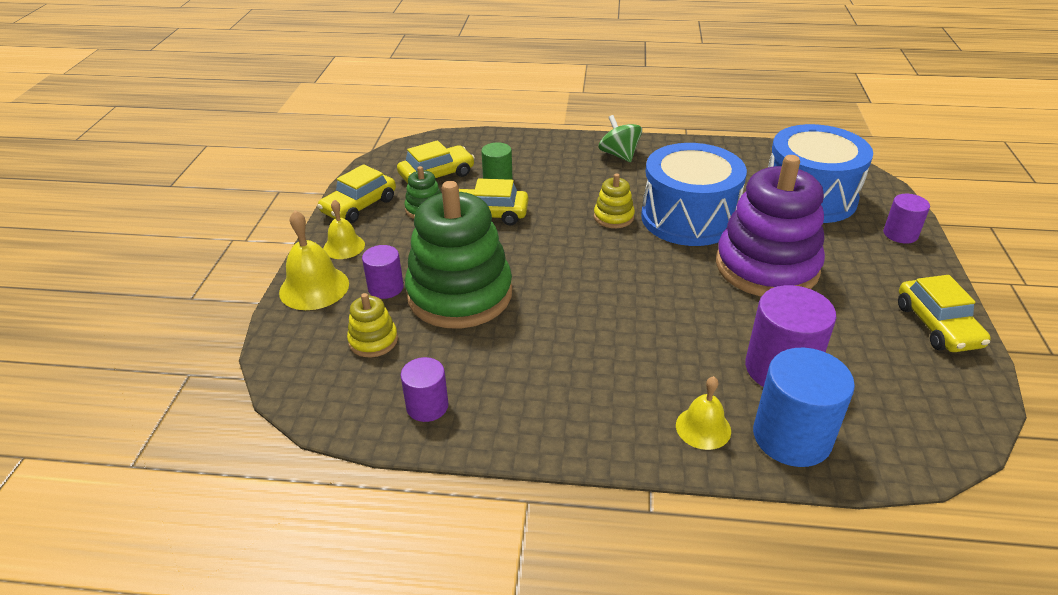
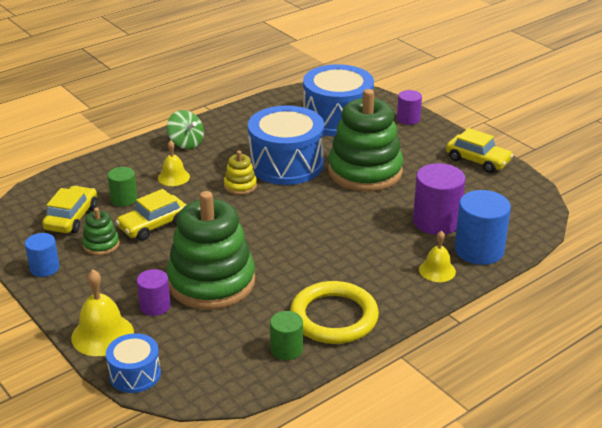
camera: 45 degrees left, 5 degrees down
(283, 339) = (135, 374): none -> blue drum
(344, 246) = (79, 299): yellow bell -> yellow bell (173, 177)
(359, 206) = (44, 268): yellow car -> blue cylinder
(373, 341) = (198, 338): yellow stacking toy -> none
(427, 406) = (286, 349): purple cylinder -> green cylinder
(517, 404) = (334, 317): none -> yellow ring
(619, 155) = (186, 143): green spinning top -> green spinning top turned 150 degrees counterclockwise
(766, 267) = (365, 171): purple stacking toy -> green stacking toy

